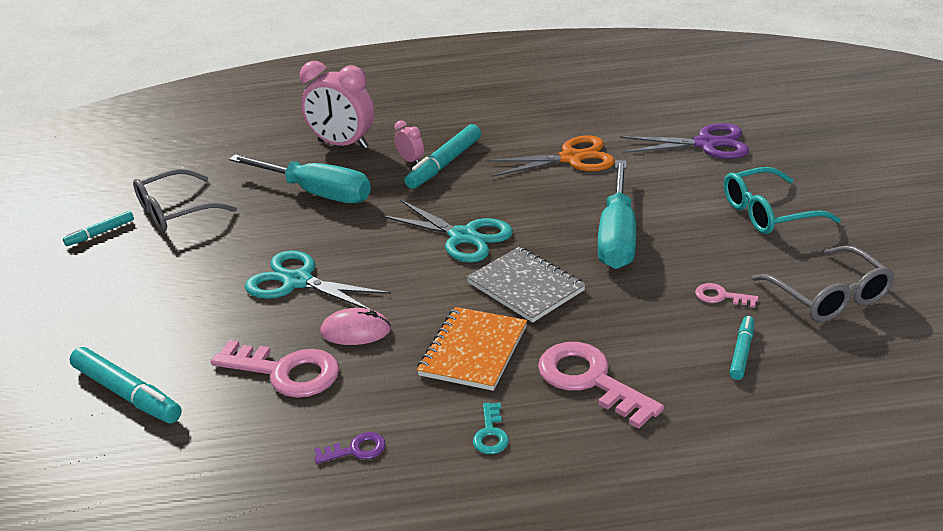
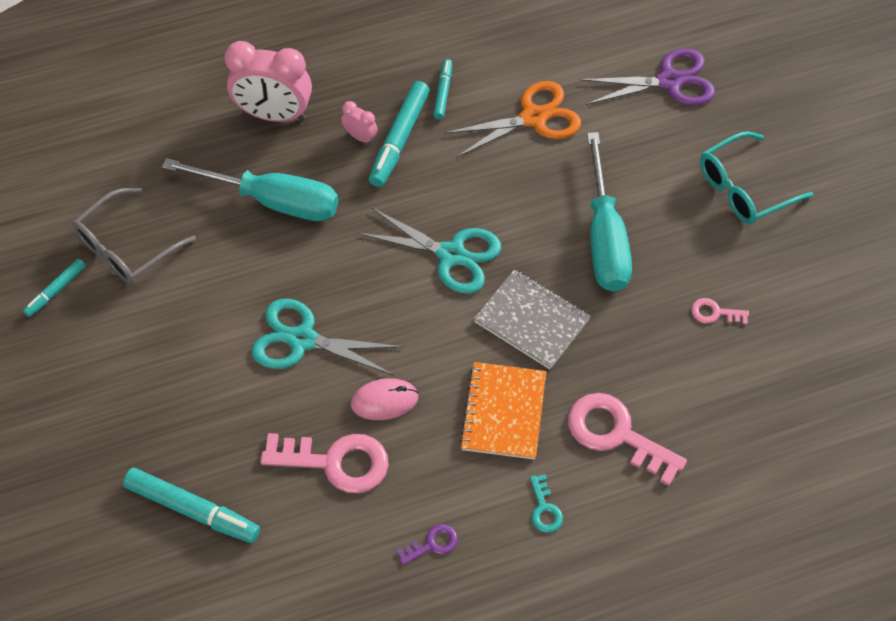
camera: 15 degrees left, 25 degrees up
(742, 352) = (742, 382): turquoise marker -> turquoise marker (443, 92)
(829, 296) = (810, 301): grey glasses -> none

